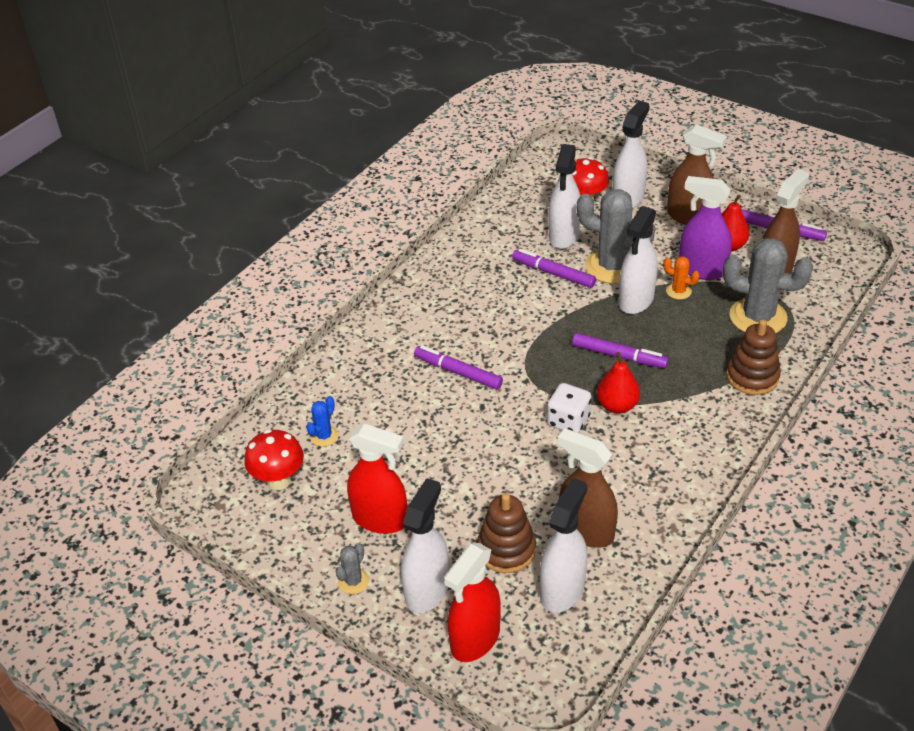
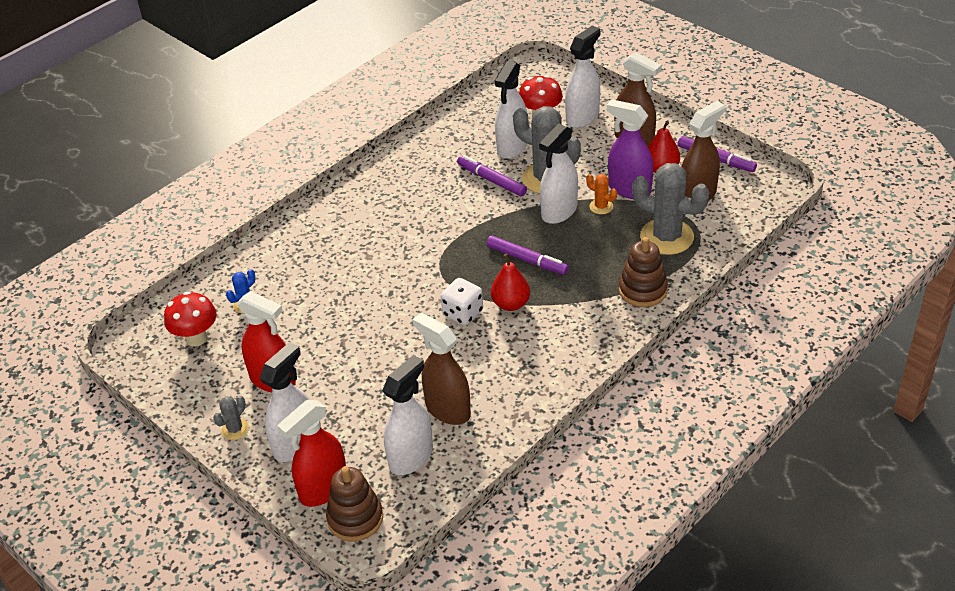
camera: 10 degrees right, 0 degrees up
(458, 372) = (378, 261): purple marker -> none
(506, 549) = (373, 417): brown stacking toy -> brown stacking toy (355, 518)

